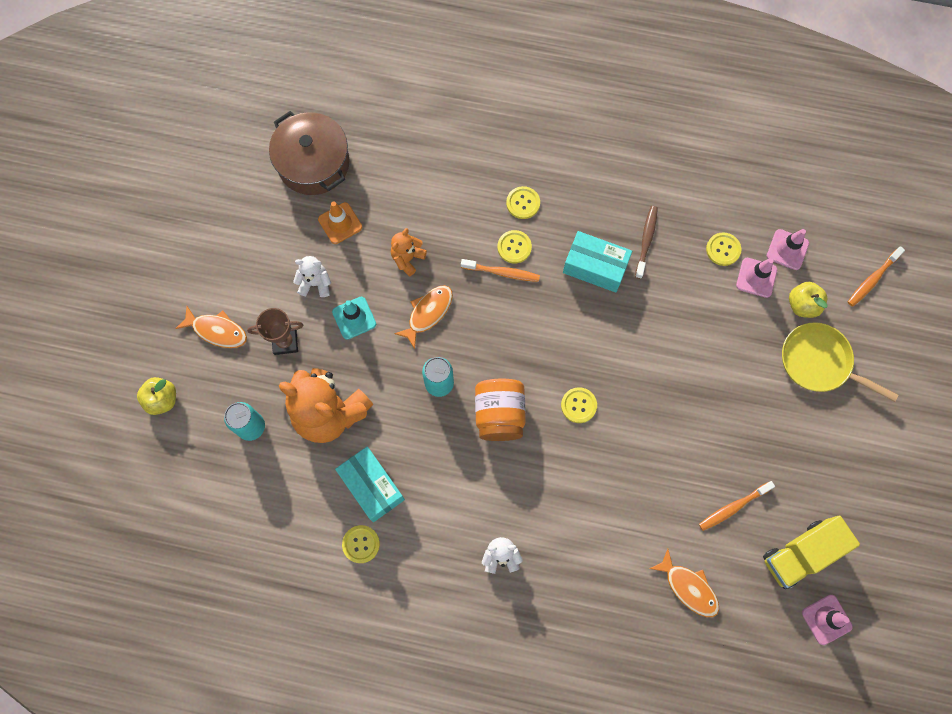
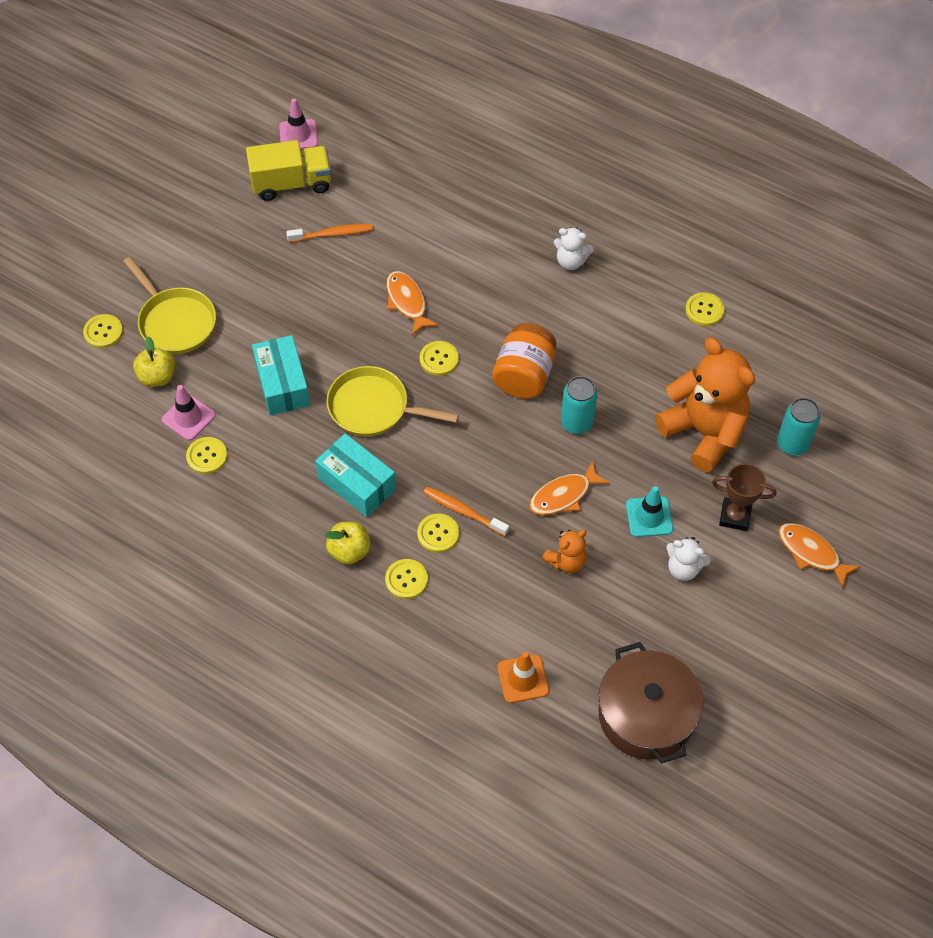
camera: 160 degrees left, 15 degrees down
(162, 399) = (887, 501): yellow apple -> yellow apple (349, 551)
(340, 223) = (634, 628): orange traffic cone -> orange traffic cone (523, 679)
(372, 486) = (678, 354): turquoise box -> turquoise box (282, 384)
(612, 339) = (374, 408): none -> yellow pan
(646, 241) = (286, 492): brown toothbrush -> none
(688, 587) = (407, 190): orange fish -> orange fish (407, 302)
(787, 249) = (138, 434): pink traffic cone -> none
(872, 279) = (69, 377): orange toothbrush -> none
(872, 331) = (103, 332): none -> yellow button

